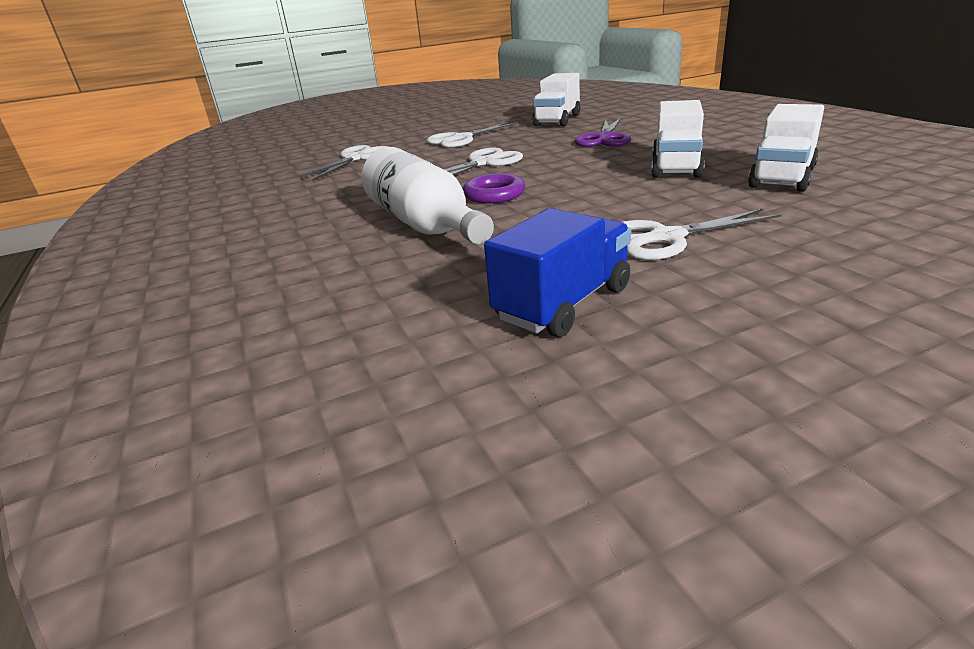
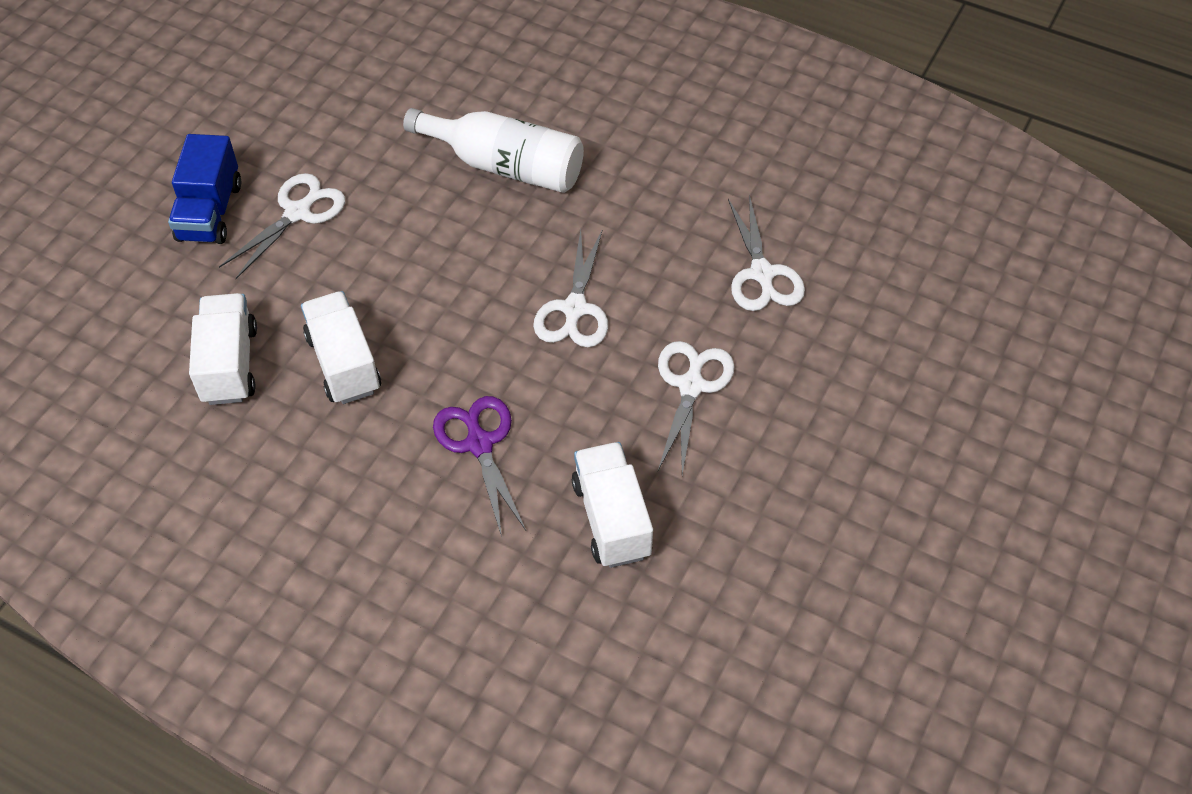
camera: 140 degrees right, 25 degrees up
(494, 194) = (492, 237): purple ring -> none
(563, 304) = (329, 118): blue truck -> blue truck (210, 212)

